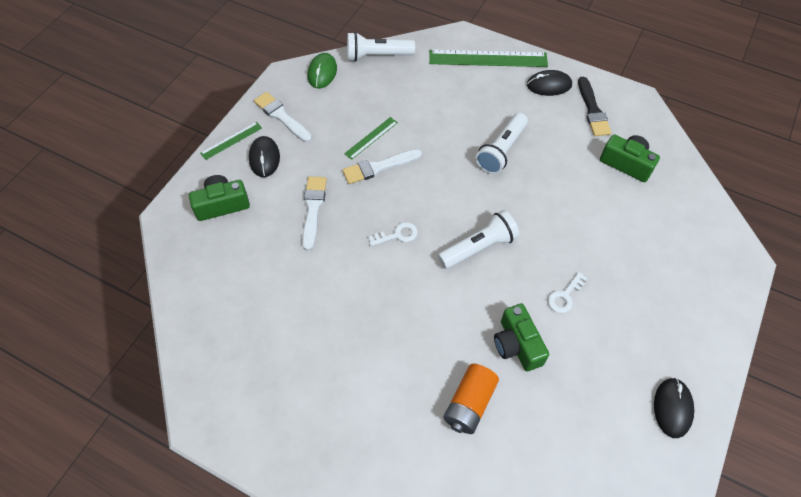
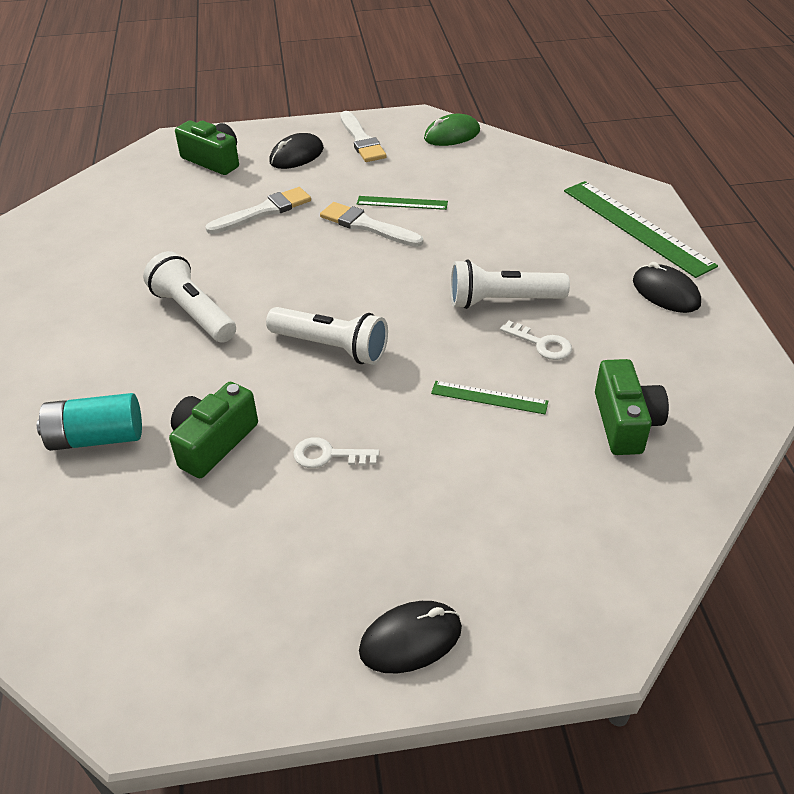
camera: 55 degrees right, 15 degrees down
(231, 140) = (297, 129): green ruler -> green ruler (489, 397)
(281, 116) = (361, 140): white brush -> white brush turned 150 degrees clockwise
(377, 56) = (524, 155): white flashlight -> white flashlight (193, 312)
(397, 235) = (287, 279): white key -> white key (542, 344)
(469, 403) = (96, 438): orange battery -> turquoise battery
(592, 110) = (678, 349): black brush -> none
(672, 408) = (232, 655): black mouse -> black mouse (410, 639)

